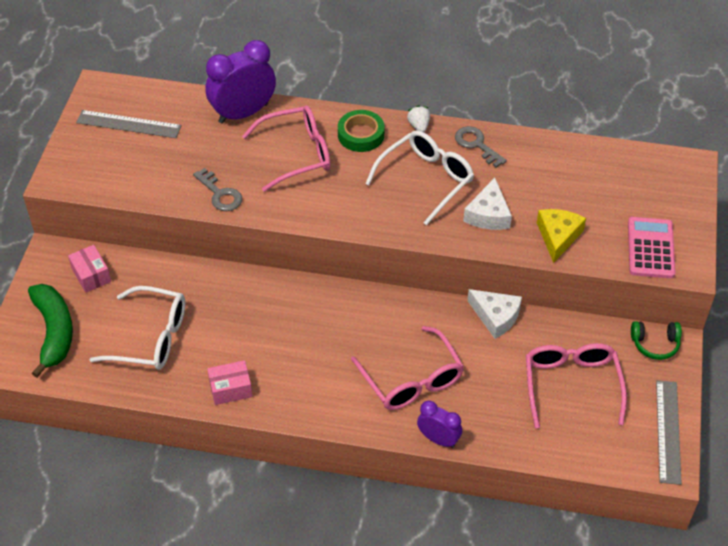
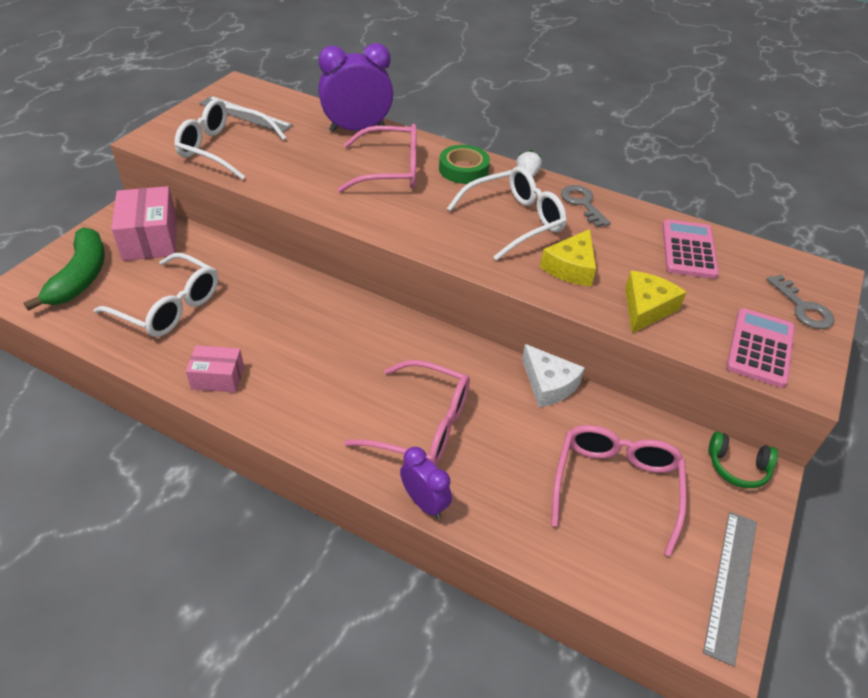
camera: 15 degrees right, 5 degrees down
(91, 275) = (150, 238): pink box -> pink box, size x1.71
(132, 171) = (223, 148): none -> white glasses
(220, 194) = (294, 184): grey key -> grey key (802, 307)
(412, 380) = (423, 425): pink glasses -> pink glasses turned 60 degrees counterclockwise
(488, 214) = (571, 267): white cheese -> yellow cheese
(576, 169) = (688, 250): none -> pink calculator

